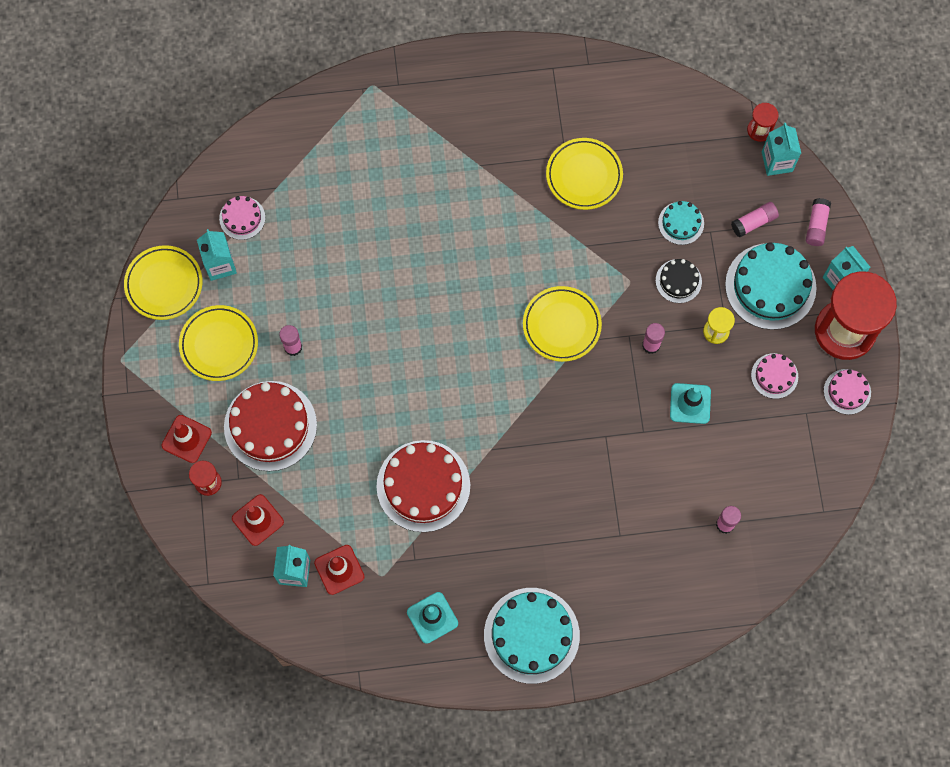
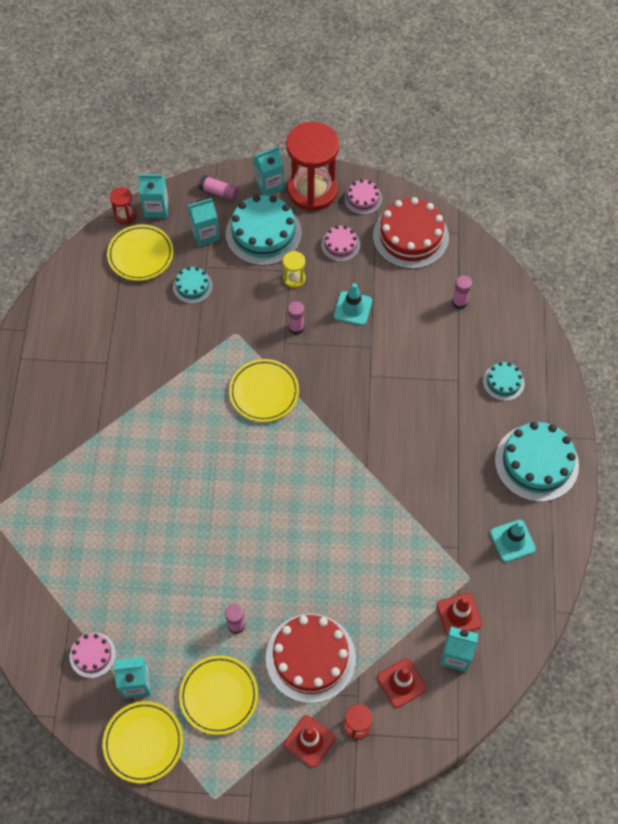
camera: 80 degrees left, 10 degrees down
(423, 486) = (391, 529): red cake -> red cake (410, 236)
(584, 176) = (130, 351): yellow plate -> yellow plate (140, 255)
(627, 587) = (503, 382): none -> turquoise cake
(678, 281) = (244, 297): black cake -> none
(753, 222) = (205, 234): pink glue stick -> turquoise carton

